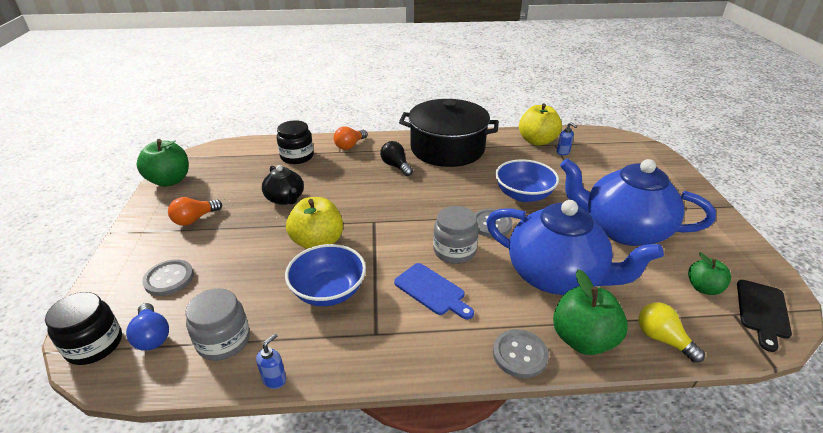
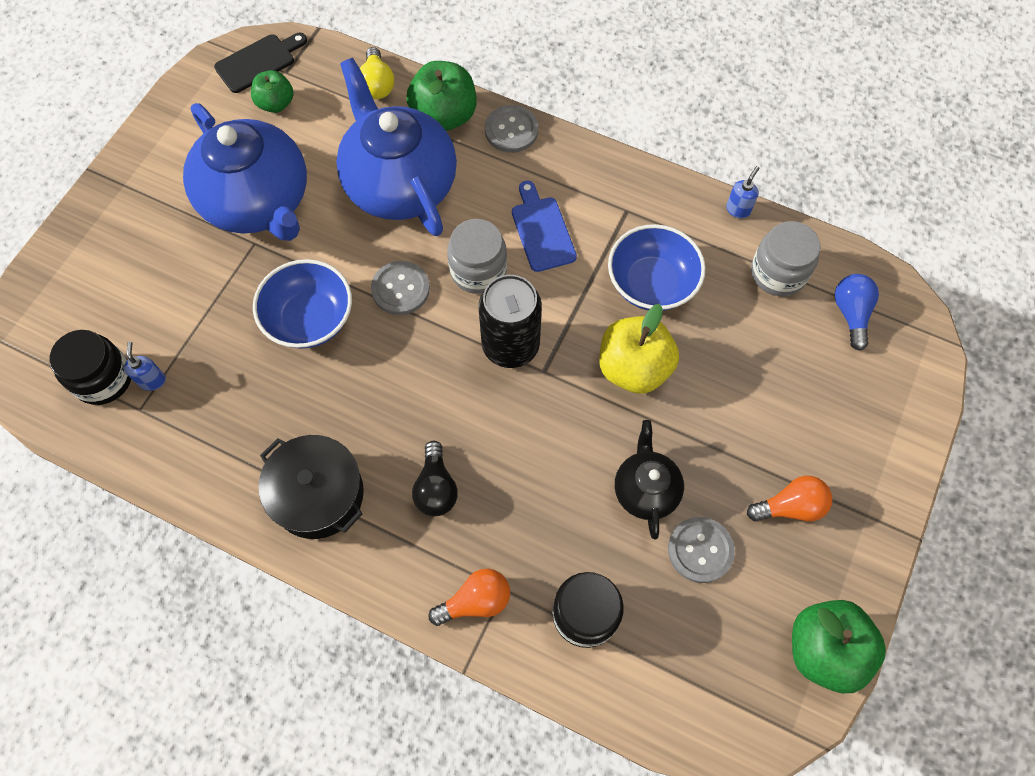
camera: 150 degrees left, 30 degrees up
(94, 345) = (911, 331): black jar -> black jar (103, 379)
(169, 279) = (831, 394): grey button -> grey button (700, 550)
(274, 379) = (738, 209): blue soap dispenser -> blue soap dispenser turned 150 degrees clockwise
(402, 224) = (510, 345): none -> black can
(447, 148) = (318, 494): black pot -> black pot, size x0.64
(537, 141) = (156, 433): yellow apple -> none

